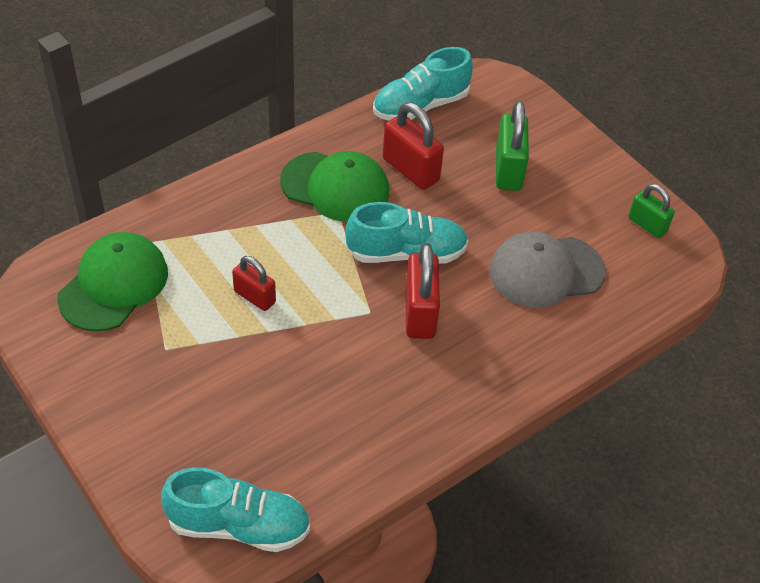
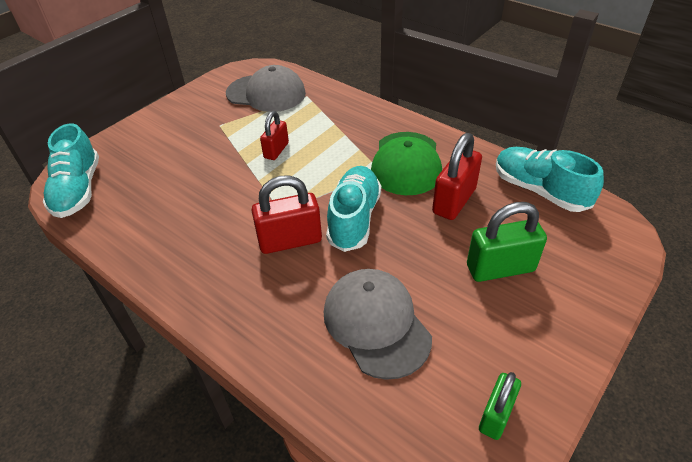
camera: 80 degrees right, 5 degrees down
(114, 285) = (266, 93): green cap -> grey cap
(406, 253) = (354, 218): turquoise shoe -> turquoise shoe turned 150 degrees counterclockwise

